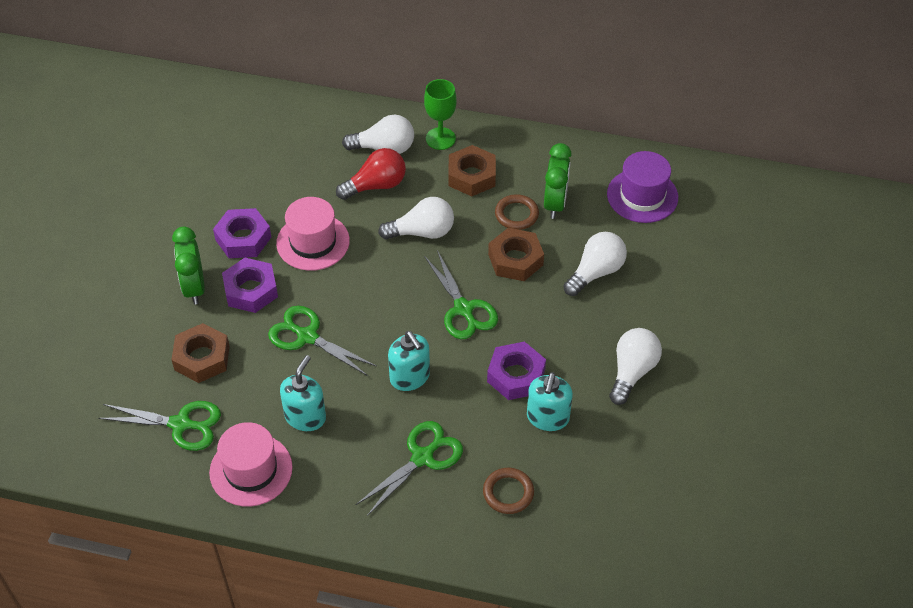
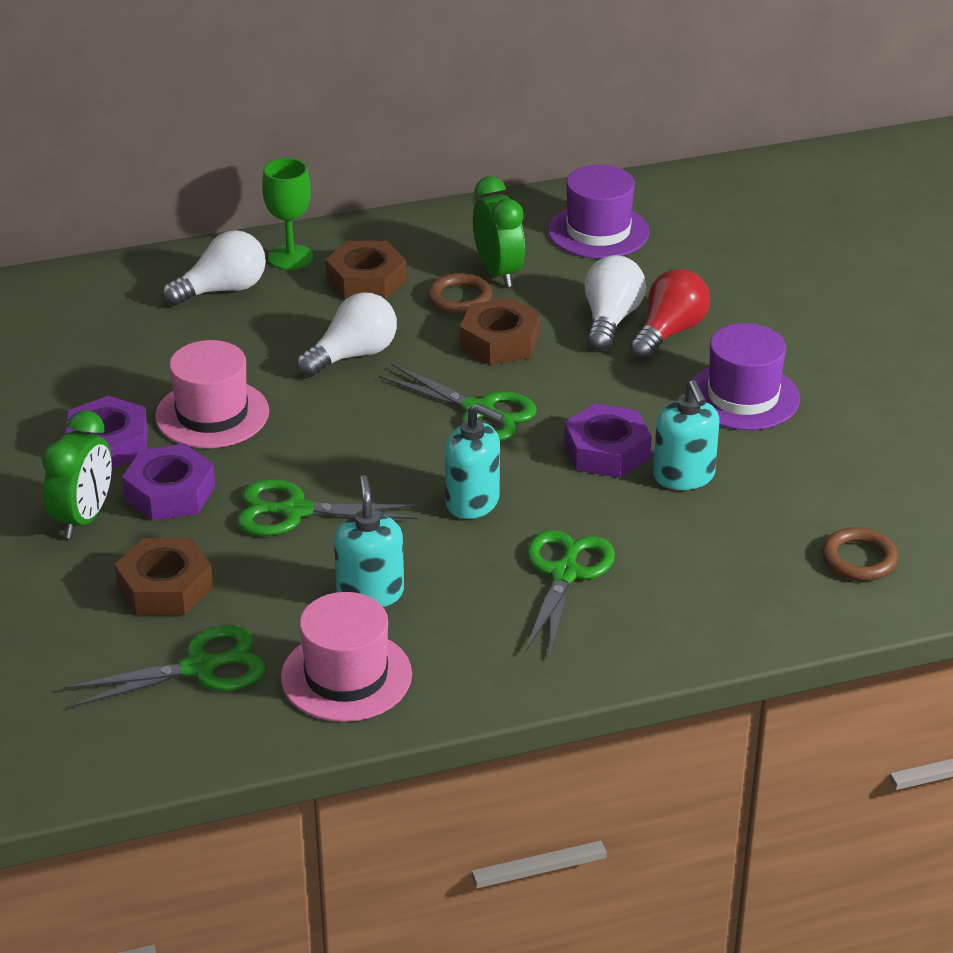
camera: 30 degrees left, 15 degrees down
(194, 287) = (84, 518): green clock -> green clock turned 120 degrees counterclockwise
(376, 185) = (246, 330): red light bulb -> red light bulb (669, 333)
(508, 493) = (705, 566): brown ring -> brown ring (859, 559)
(632, 372) = (743, 396): white light bulb -> purple hat

